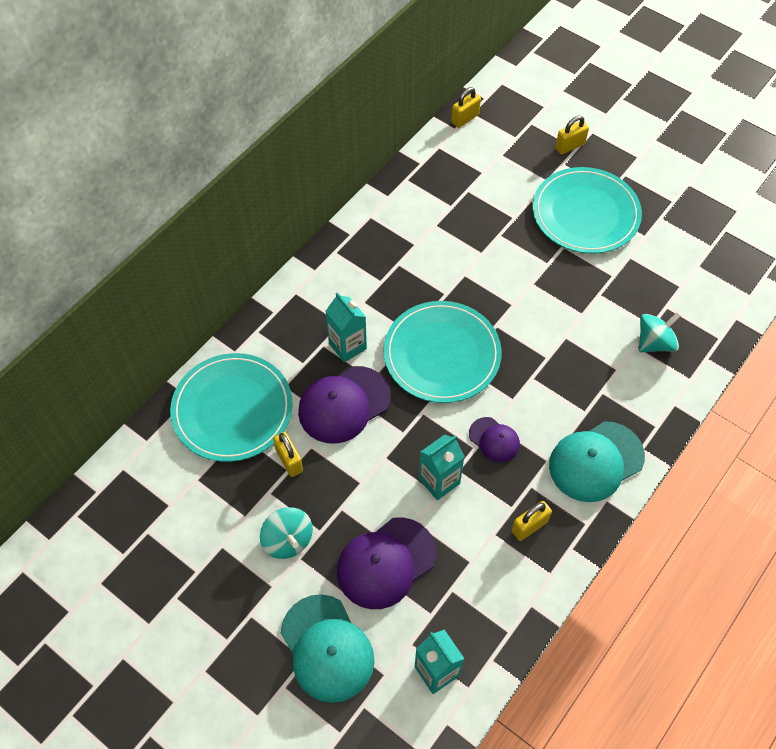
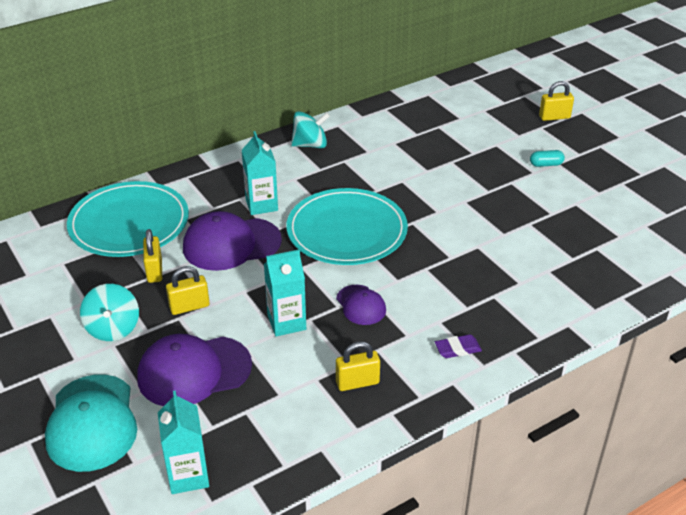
camera: 20 degrees right, 20 degrees down
(465, 119) = (463, 81): yellow padlock -> yellow padlock (189, 307)
(585, 213) = (546, 164): turquoise plate -> turquoise capsule
(595, 461) = (457, 349): turquoise cap -> purple eraser
(654, 343) = (570, 272): turquoise spinning top -> turquoise spinning top (310, 145)

